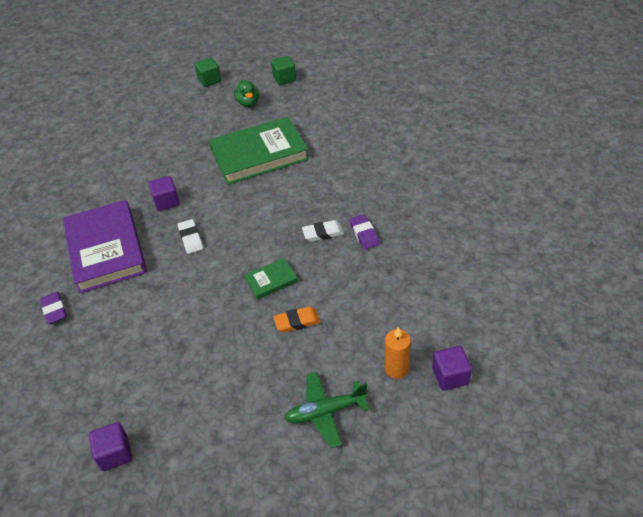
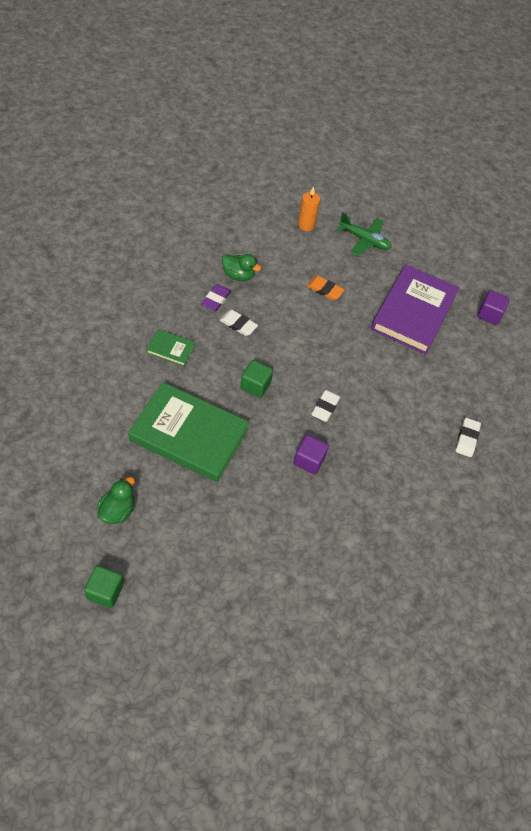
camera: 145 degrees left, 10 degrees up
(54, 310) = (467, 439): purple eraser -> white eraser
(106, 249) = (393, 458): purple book -> purple book (413, 312)
(271, 280) = (309, 326): green book -> green book (170, 349)
(284, 79) = (45, 508): green cube -> green cube (255, 385)
(377, 266) = (238, 275): none -> green duck
(450, 376) = (286, 201): purple cube -> none

